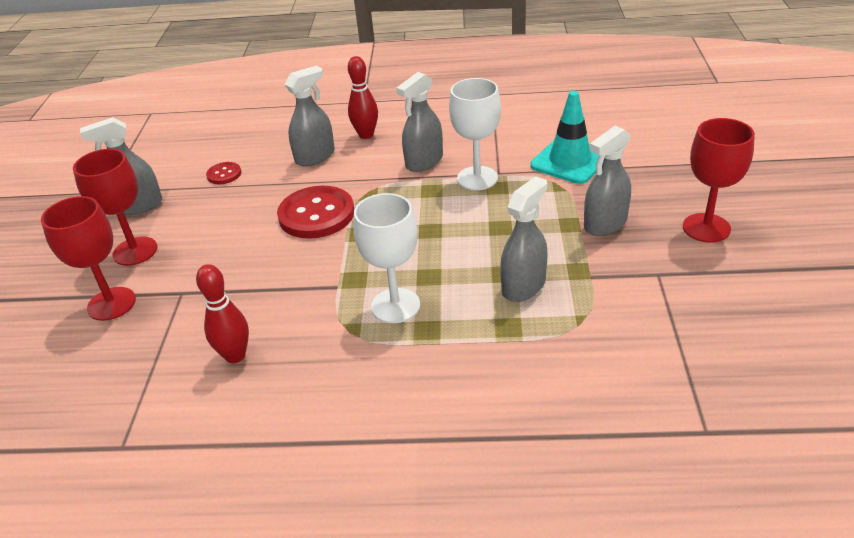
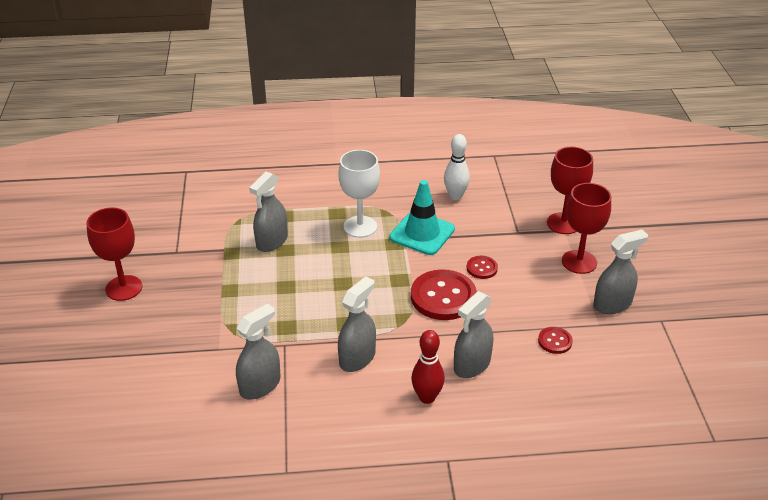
camera: 170 degrees right, 0 degrees up
(235, 356) = (455, 196): red bowling pin -> white bowling pin
(256, 245) = (482, 268): none -> red button
(477, 178) = (304, 337): white goblet -> none
(570, 161) = (214, 358): turquoise traffic cone -> turquoise traffic cone (422, 233)
(605, 223) = (201, 291): grey spray bottle -> grey spray bottle (260, 385)

